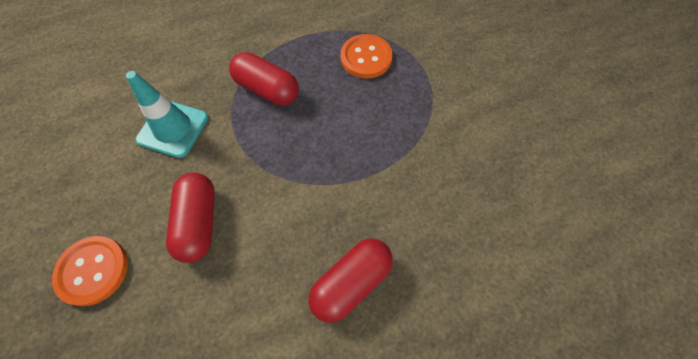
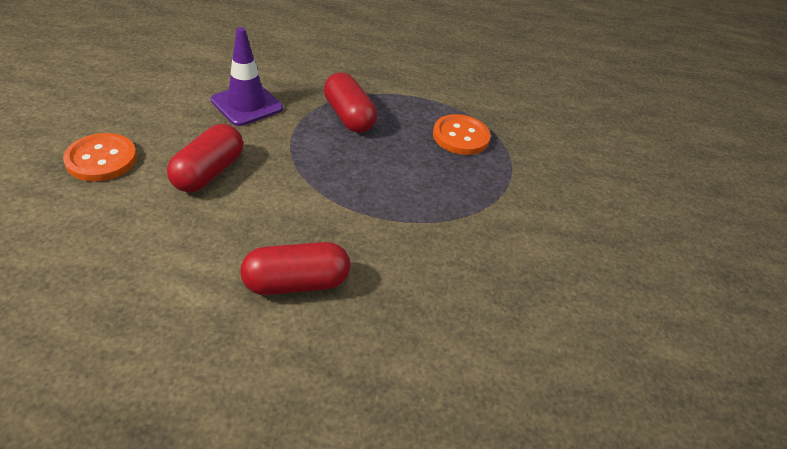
camera: 25 degrees right, 20 degrees down
(173, 129) = (247, 104): turquoise traffic cone -> purple traffic cone

